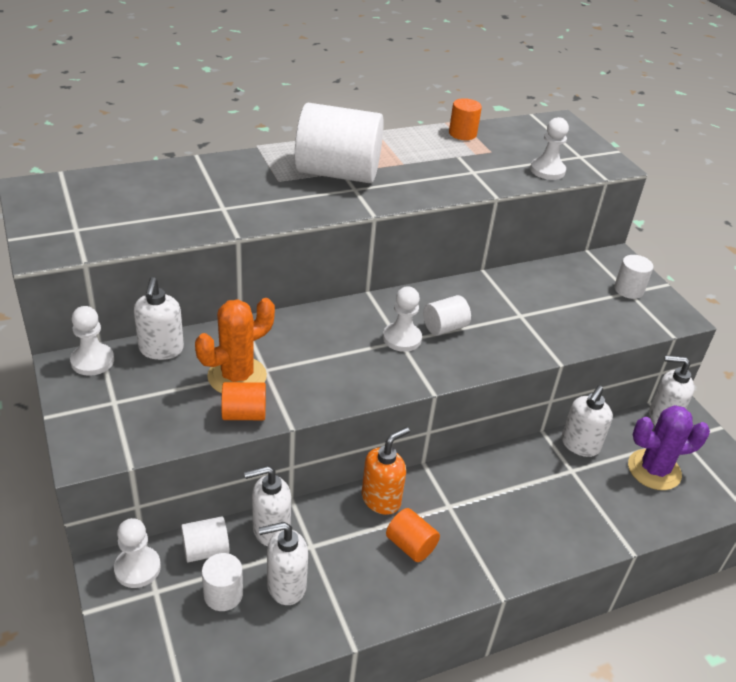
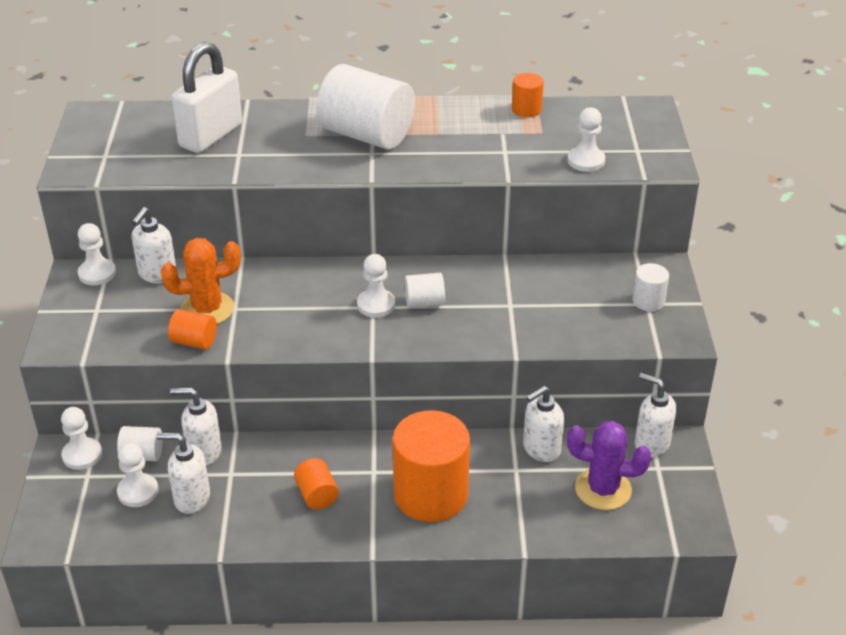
camera: 25 degrees right, 0 degrees up
(182, 194) = (211, 136): none -> white padlock
(223, 594) = (138, 491): white cylinder -> white pawn
(381, 499) = (315, 451): orange soap dispenser -> none
(515, 515) = (430, 494): none -> orange cylinder

